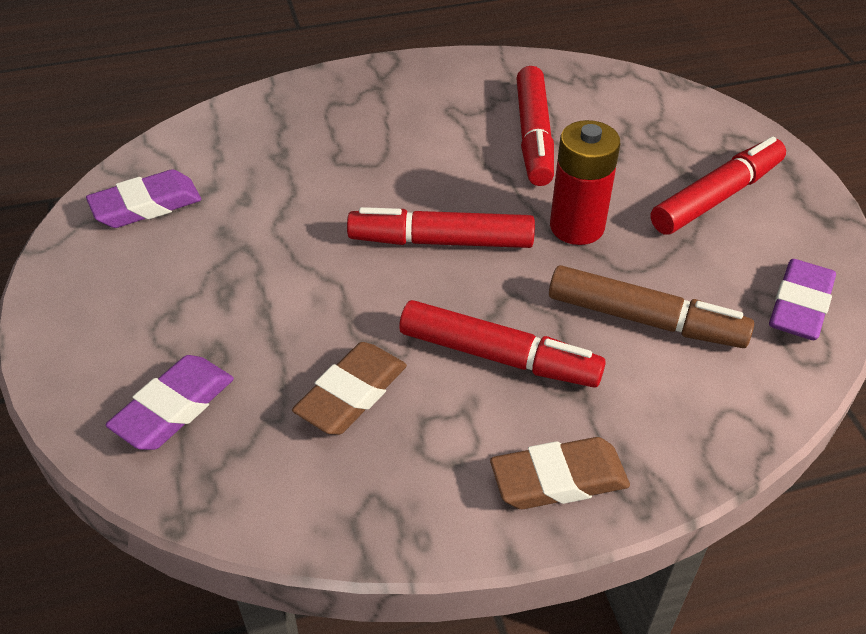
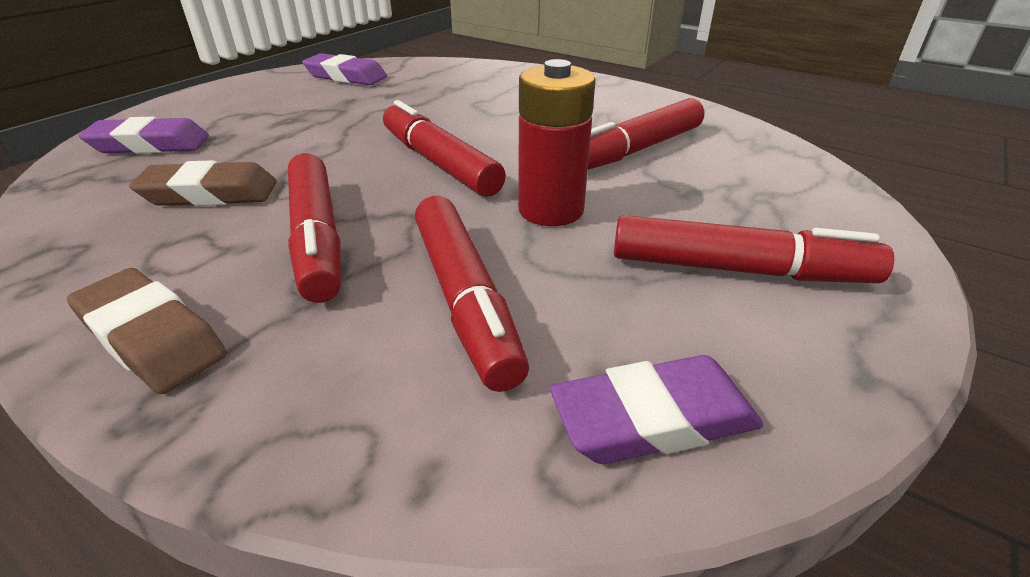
camera: 50 degrees right, 10 degrees down
(644, 319) = (465, 298): brown marker -> red marker

